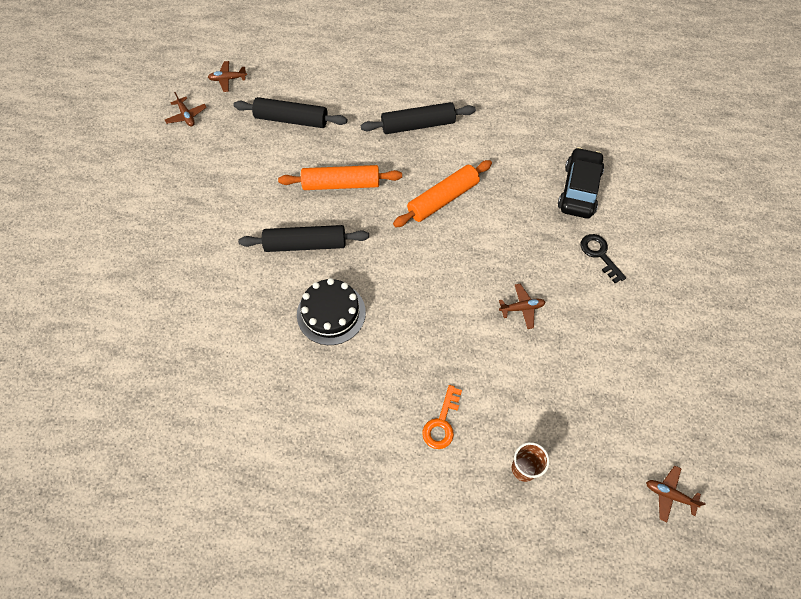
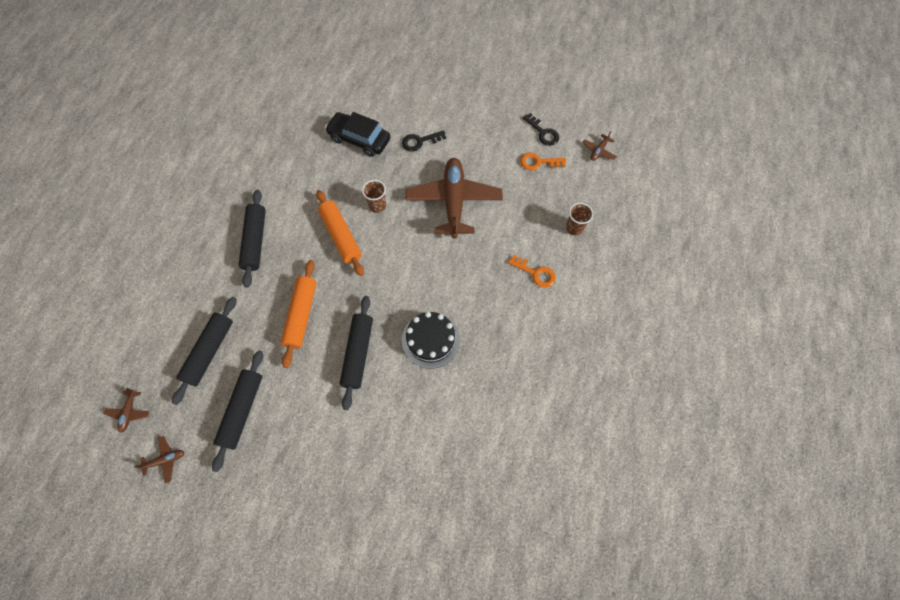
camera: 80 degrees left, 5 degrees up
(235, 160) = (242, 410): none -> black rolling pin
(492, 226) = (377, 205): none -> brown cup
(522, 308) = (454, 201): brown plane -> brown plane, size x2.49
(618, 407) = (538, 162): none -> orange key
(672, 408) = (543, 132): none -> black key

